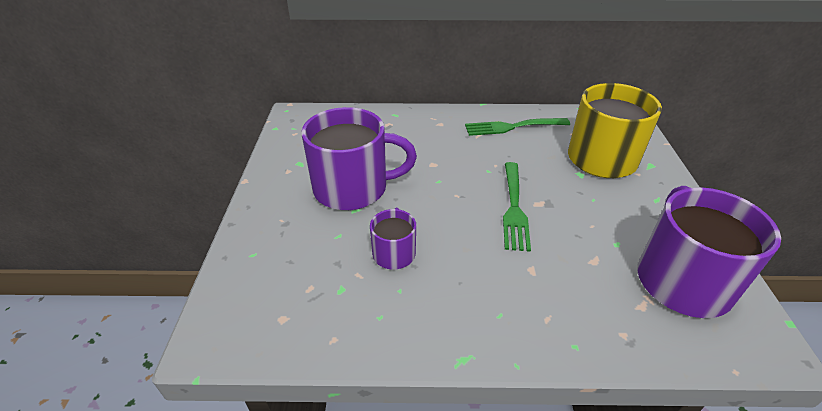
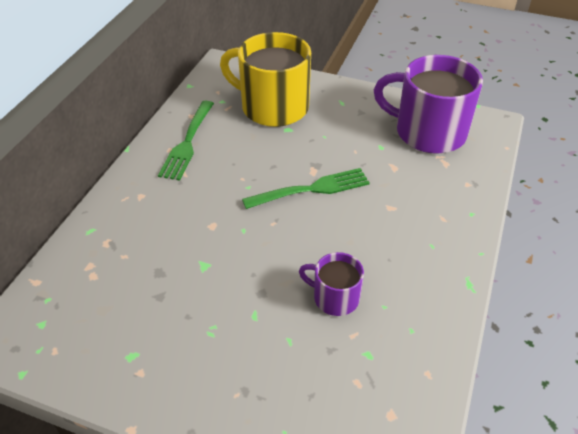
camera: 70 degrees left, 5 degrees up
(352, 188) = (215, 309): purple mug -> none
(514, 208) = (312, 189): green fork -> green fork turned 45 degrees counterclockwise

